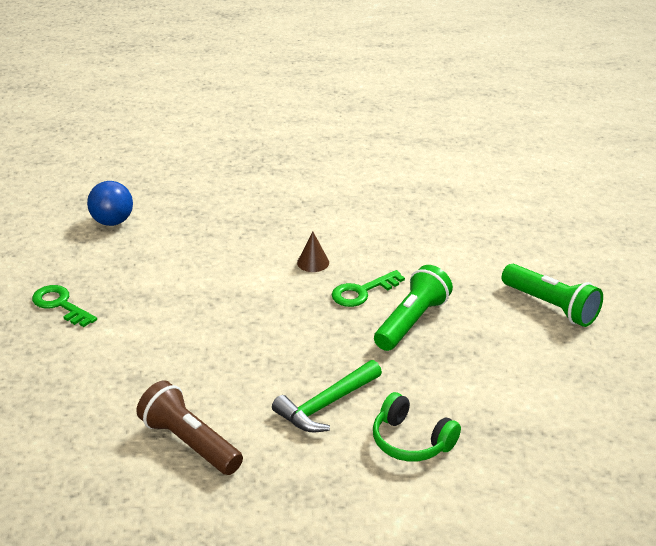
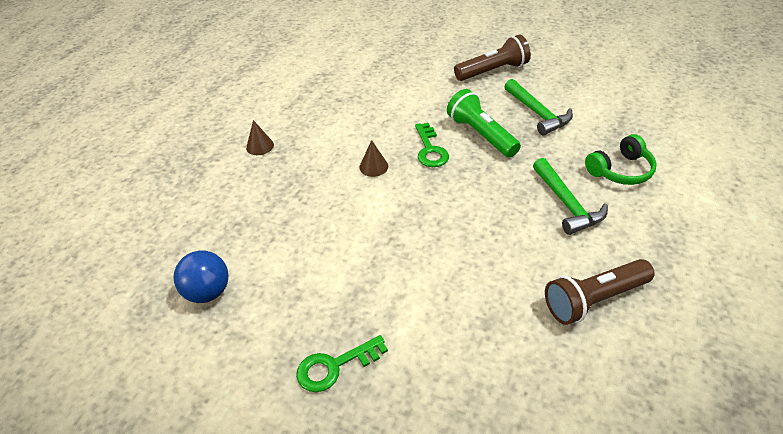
camera: 65 degrees left, 10 degrees up
(304, 189) = (260, 146): none -> brown cone
(484, 357) = (537, 113): none -> green hammer
(551, 306) = (493, 71): green flashlight -> brown flashlight

